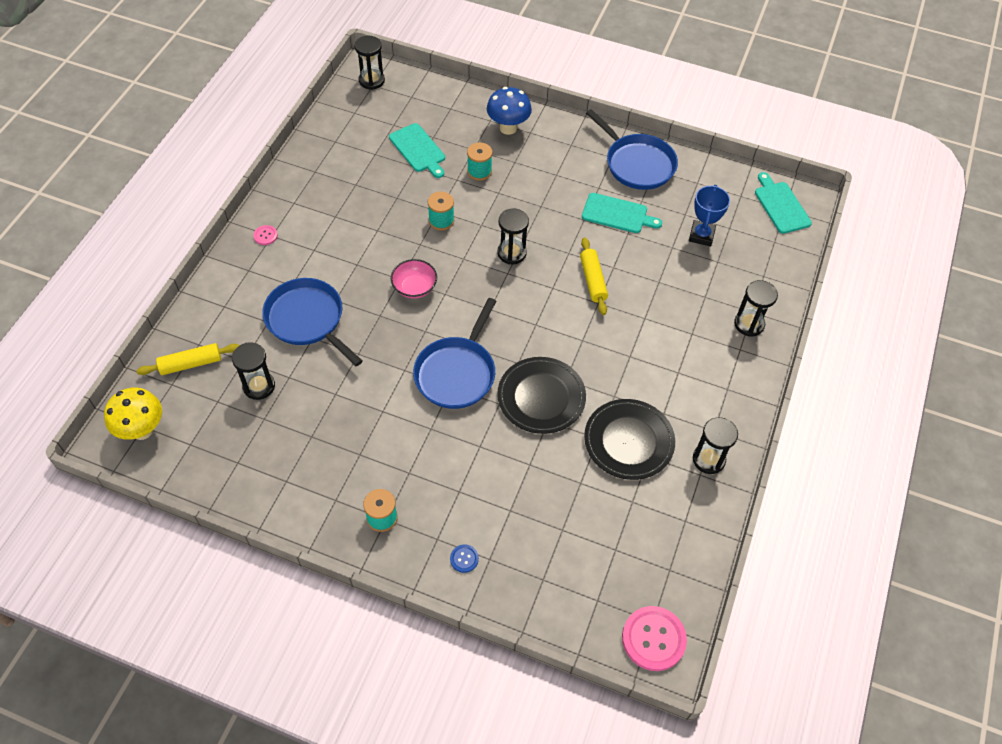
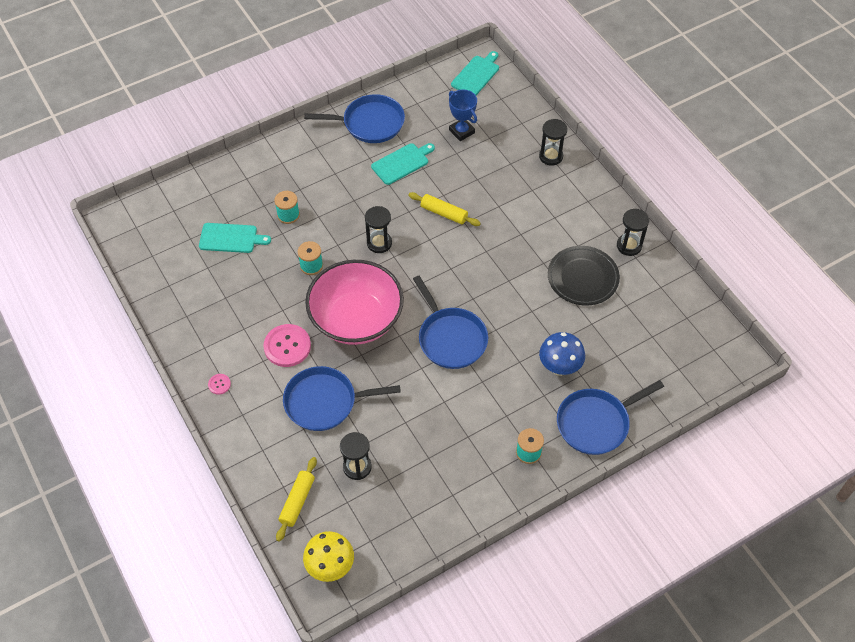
camera: 50 degrees left, 0 degrees up
(371, 80) = (130, 225): black hourglass -> none
(414, 287) = (356, 318): pink bowl -> pink bowl, size x2.35
(464, 559) = (596, 423): blue button -> blue pan
(508, 128) = (265, 172): blue mushroom -> blue mushroom (559, 367)
(541, 397) = (511, 303): black plate -> none
(653, 639) = (724, 357): pink button -> pink button (287, 346)
(781, 205) = (476, 75): turquoise cutting board -> turquoise cutting board turned 105 degrees clockwise

